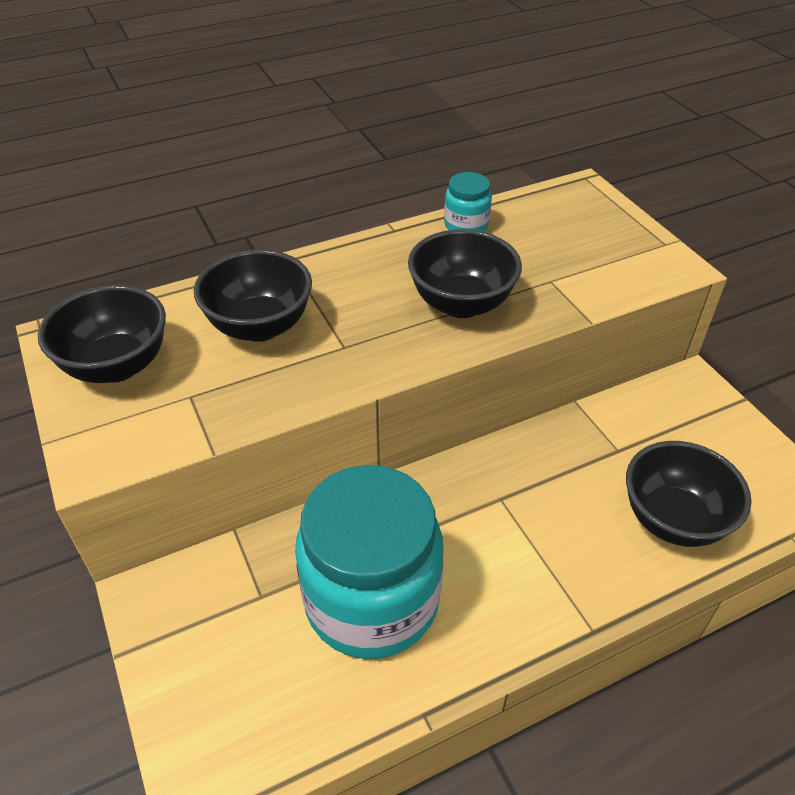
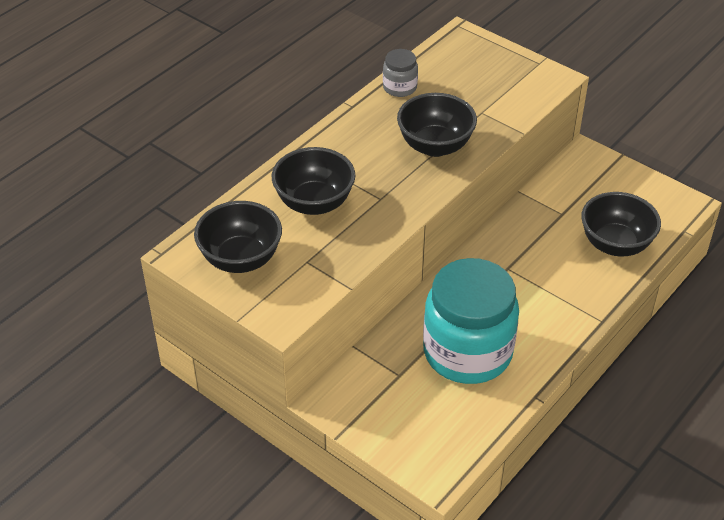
camera: 25 degrees left, 0 degrees up
(466, 225) = (400, 87): turquoise jar -> grey jar

